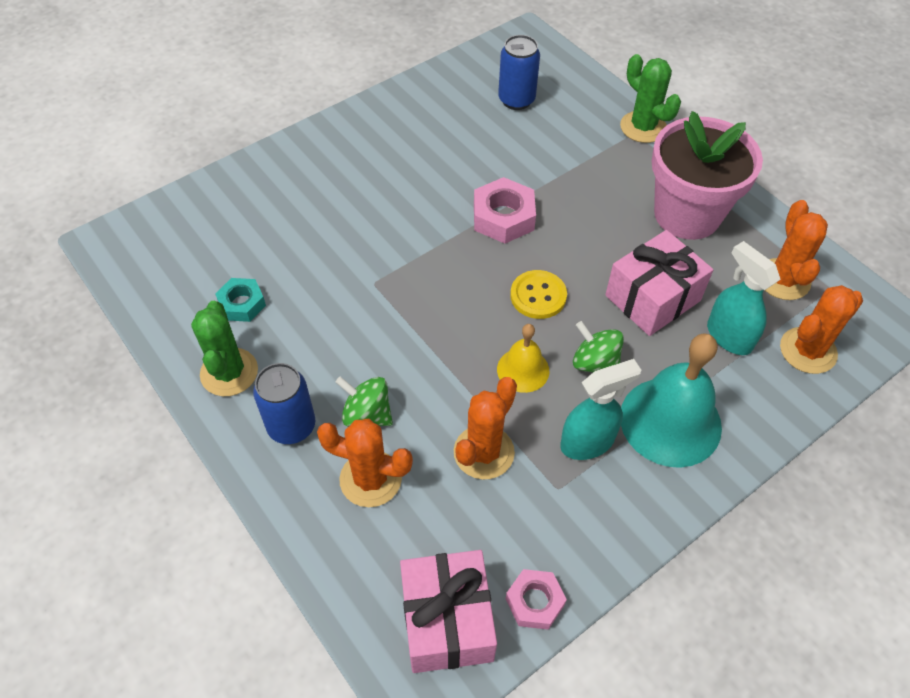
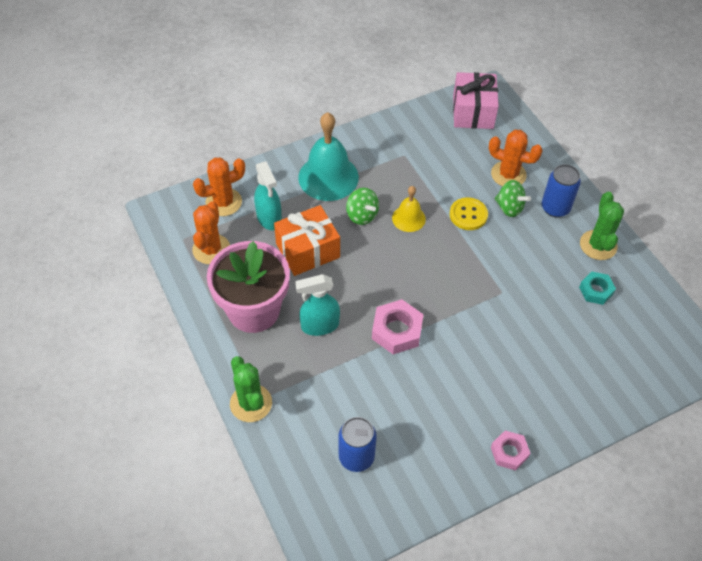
camera: 170 degrees left, 0 degrees up
(484, 452) = (442, 178): orange cactus -> none
(535, 602) = (428, 112): pink nut -> pink nut (509, 452)
(538, 296) = (386, 264): yellow button -> yellow button (468, 215)
(588, 442) = (380, 174): turquoise spray bottle -> turquoise spray bottle (319, 325)
(652, 298) = (308, 250): pink gift -> orange gift

